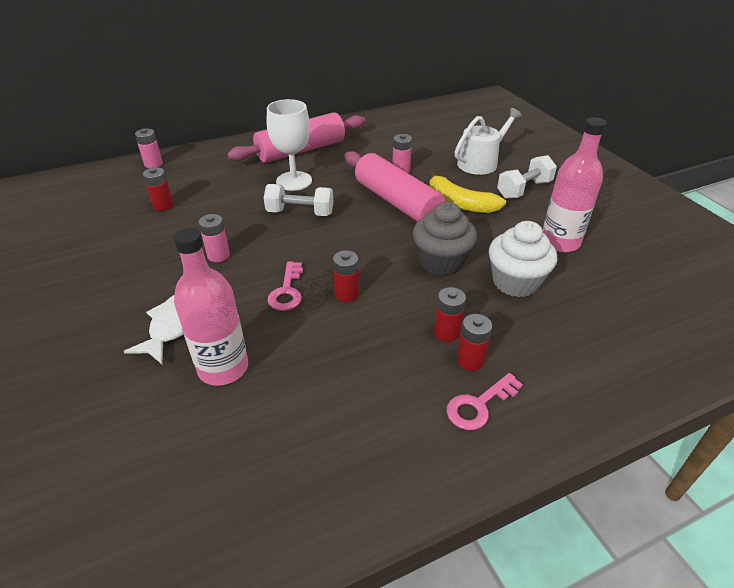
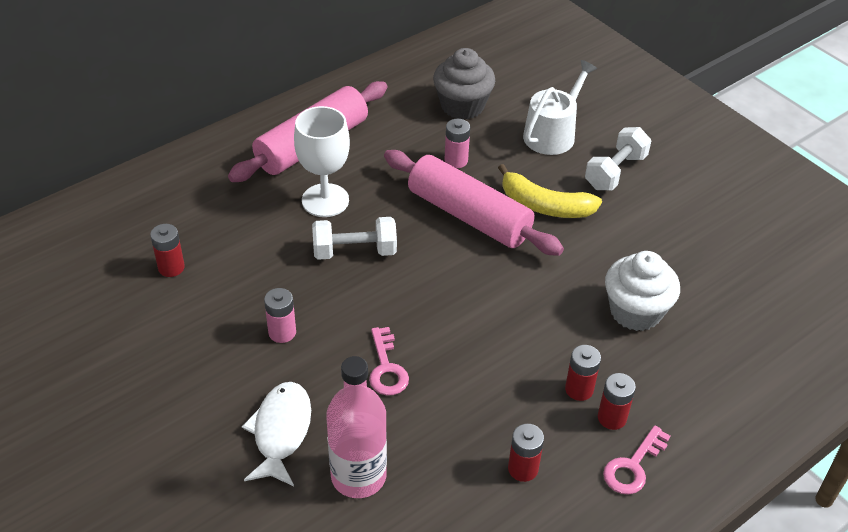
camera: 15 degrees left, 5 degrees up
(153, 164) = (118, 198): pink battery -> none
(346, 294) = (455, 360): red battery -> red battery (523, 469)
(441, 262) = (547, 297): grey cupcake -> grey cupcake (462, 106)
(560, 242) = (672, 247): pink bottle -> none

